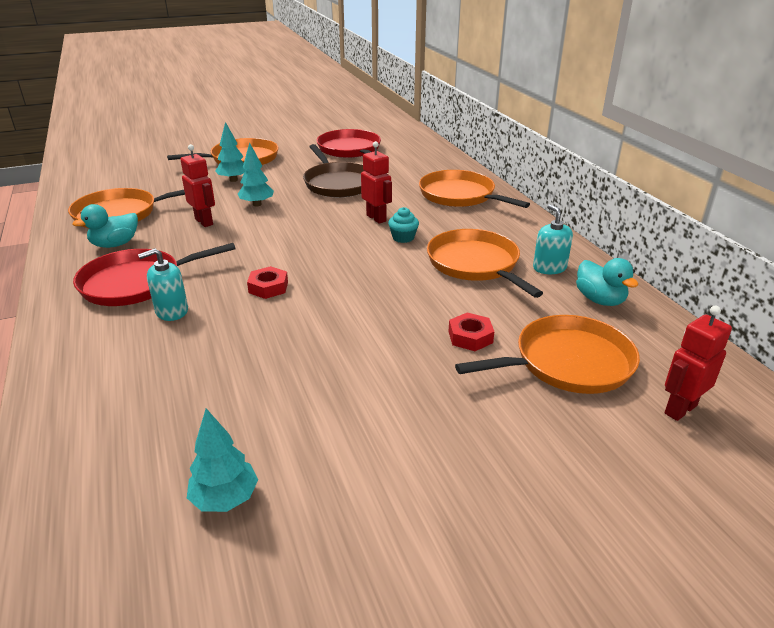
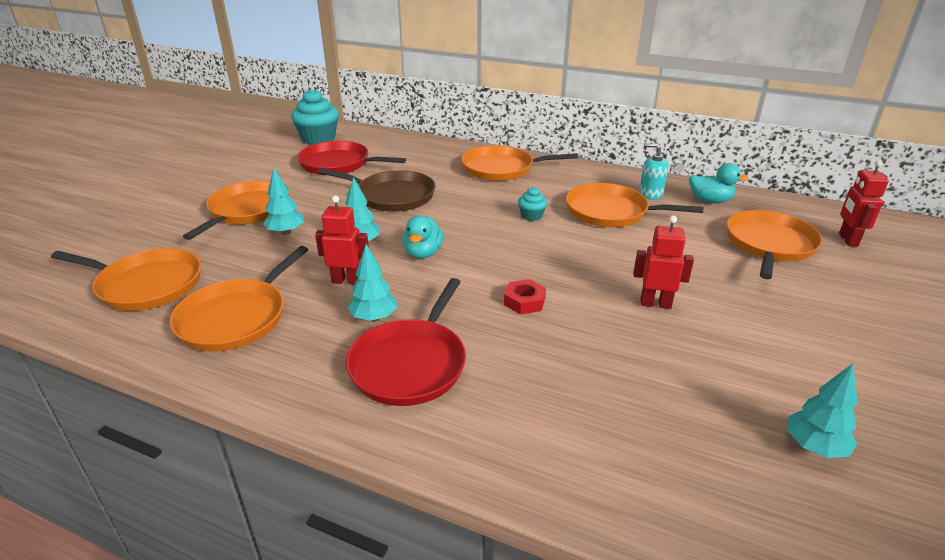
camera: 45 degrees left, 0 degrees up
(115, 244) = (304, 346): turquoise duck -> turquoise duck (423, 253)
(122, 178) = (146, 285): none -> orange pan
(171, 311) = (497, 365): turquoise soap dispenser -> none
(173, 249) = (374, 318): none -> turquoise tree
(374, 129) = (318, 139): none -> turquoise cupcake
(376, 218) = (482, 210): red robot -> red robot (655, 303)
(470, 337) = (703, 259): red nut -> none

